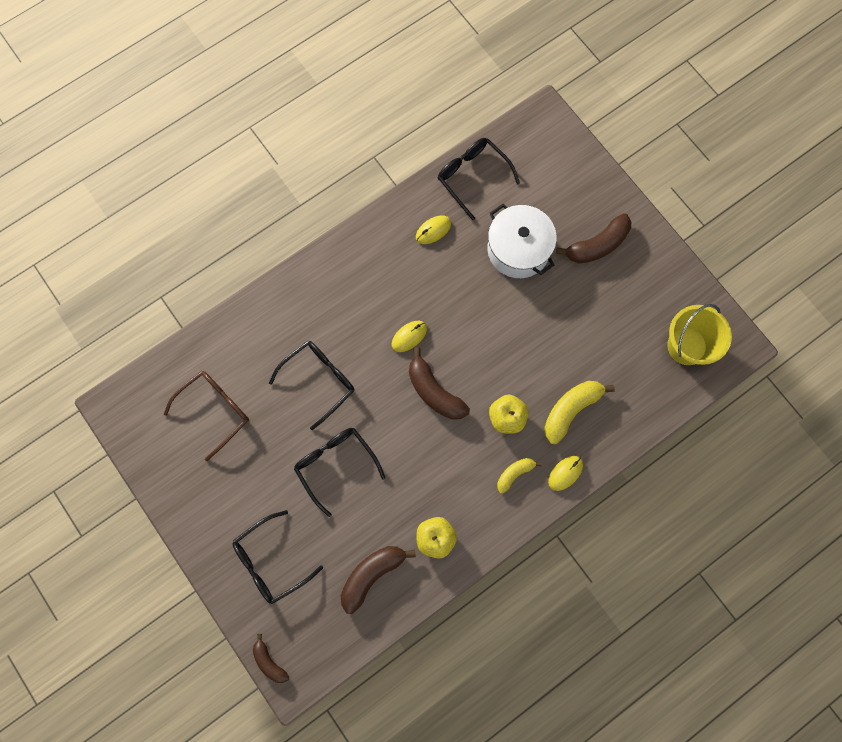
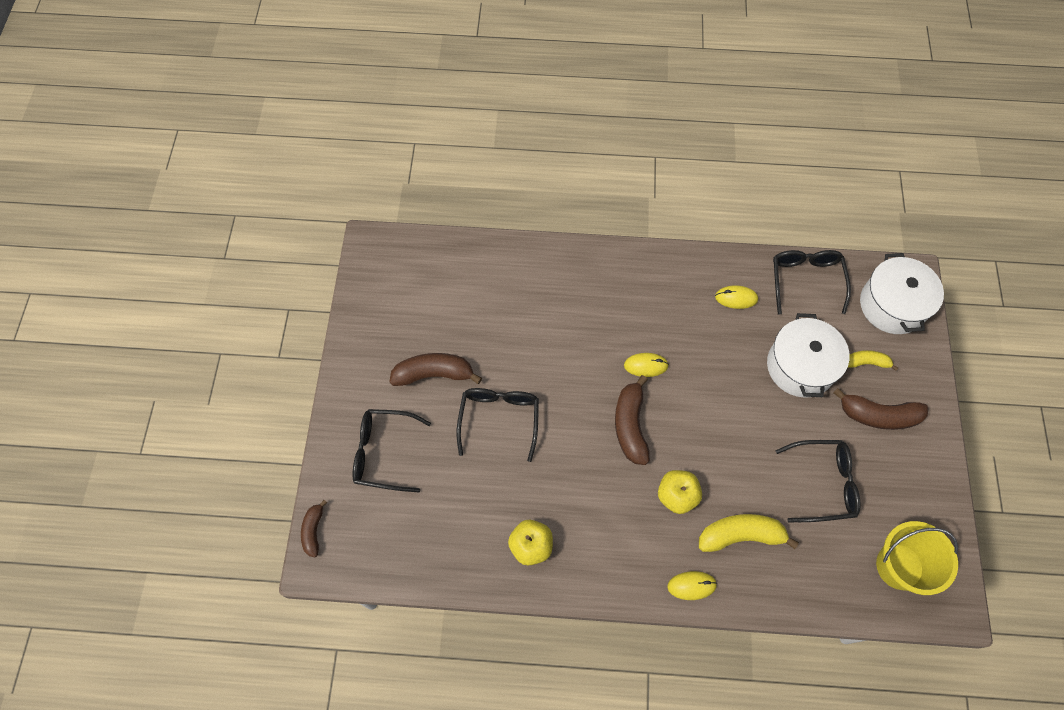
camera: 40 degrees right, 10 degrees down
(215, 410) = (442, 305): brown glasses -> none
(319, 380) = (543, 344): black glasses -> black glasses (823, 484)
(372, 574) = (453, 531): brown banana -> brown banana (434, 374)
(514, 474) = (645, 549): yellow banana -> yellow banana (866, 363)
(547, 150) = (892, 305): none -> white pot

